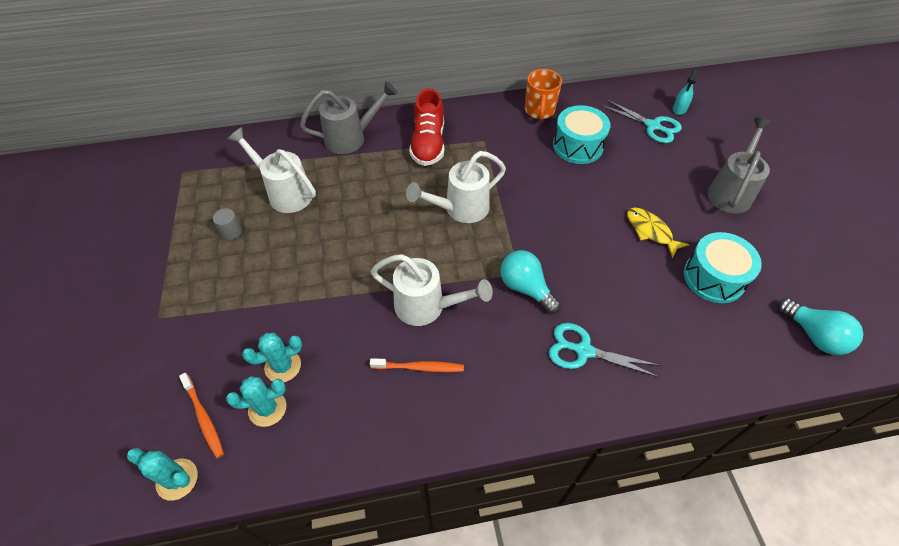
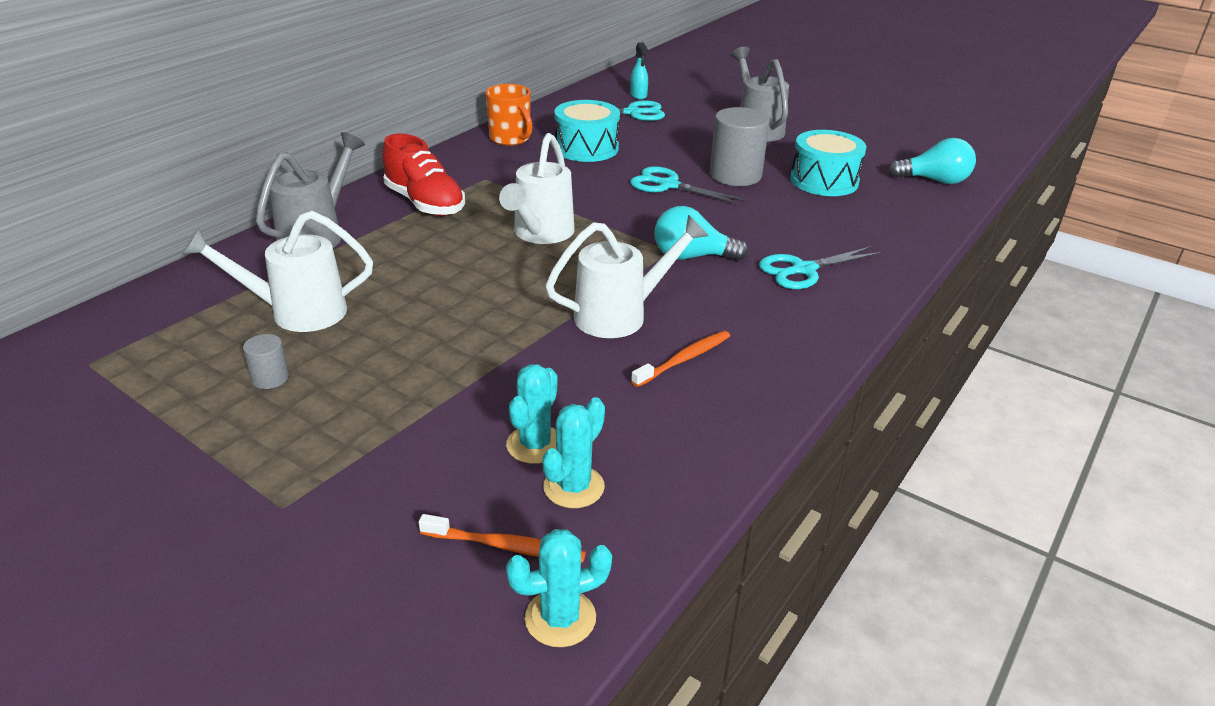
camera: 45 degrees left, 20 degrees down
(590, 213) = (668, 185): none -> turquoise scissors
(650, 231) = (735, 175): yellow fish -> grey cylinder

